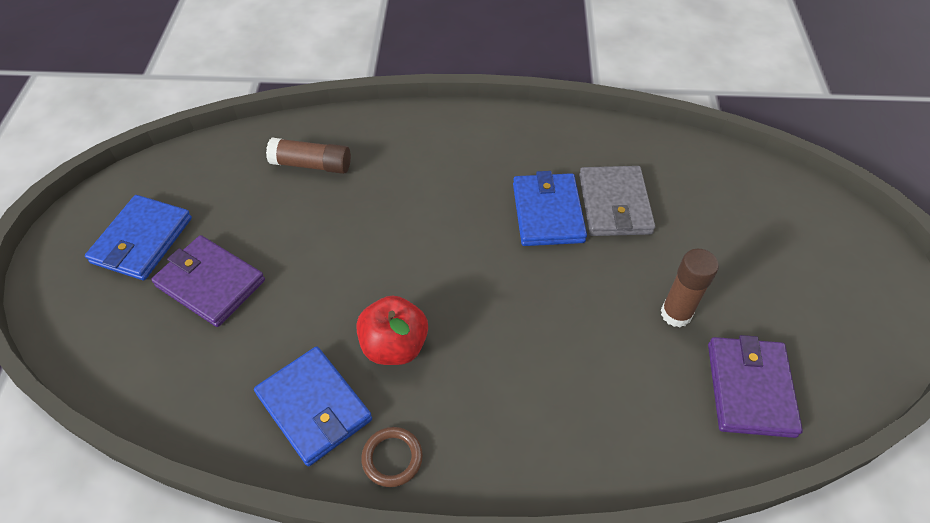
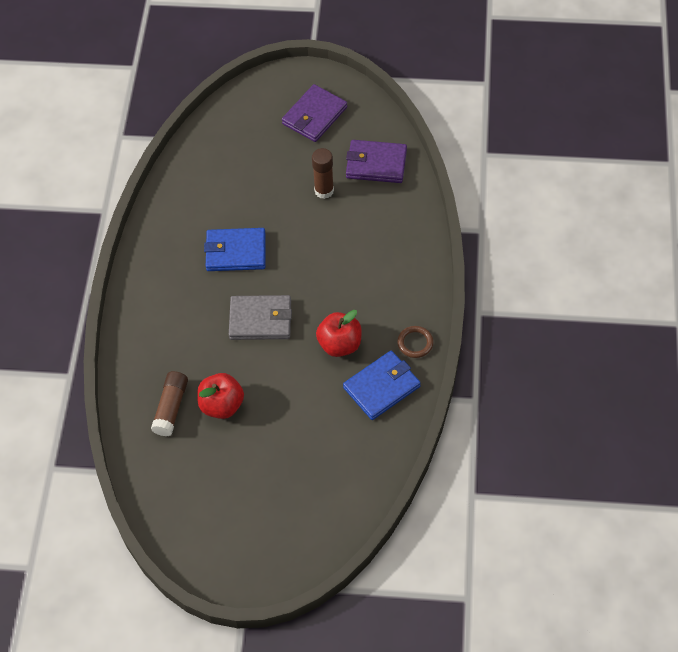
camera: 85 degrees left, 5 degrees up
(142, 240) = (239, 519): blue wallet -> none
(210, 283) = (282, 463): purple wallet -> purple wallet (314, 116)
(309, 213) = (222, 405): none -> red apple
(614, 204) = (232, 211): grey wallet -> grey wallet (260, 320)

